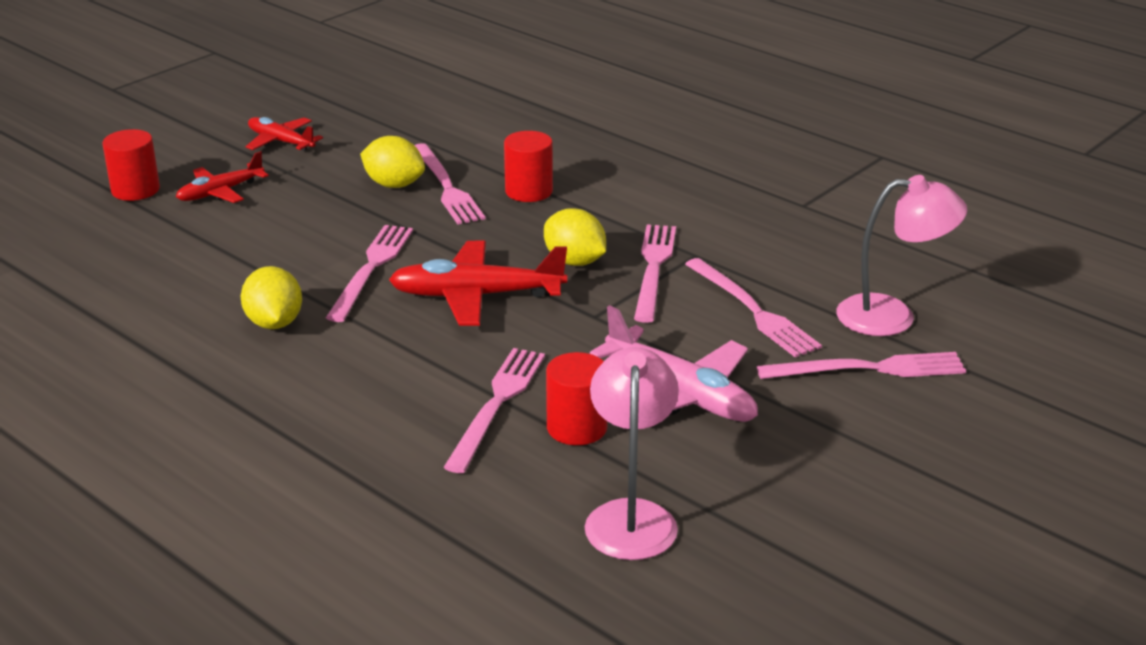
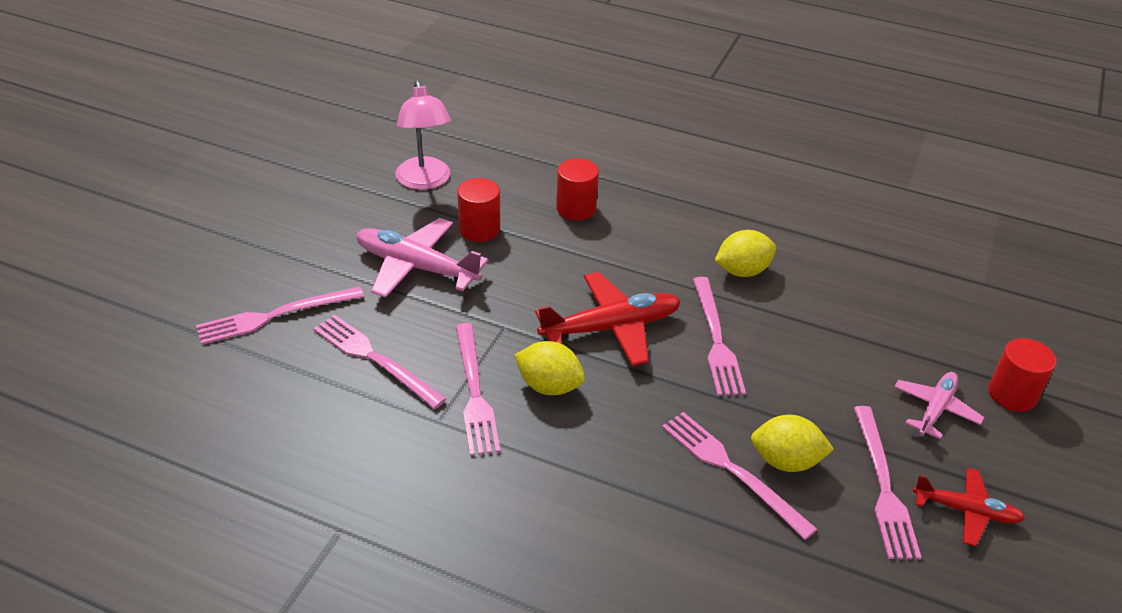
camera: 160 degrees right, 10 degrees up
(221, 192) = (935, 409): red plane -> pink plane
(274, 323) = (742, 271): yellow lemon -> yellow lemon turned 75 degrees counterclockwise
(496, 404) = (540, 236): pink fork -> pink fork (883, 486)
(529, 191) = (644, 483): red cylinder -> red cylinder (576, 208)
(892, 316) = (251, 377): pink lamp -> none

